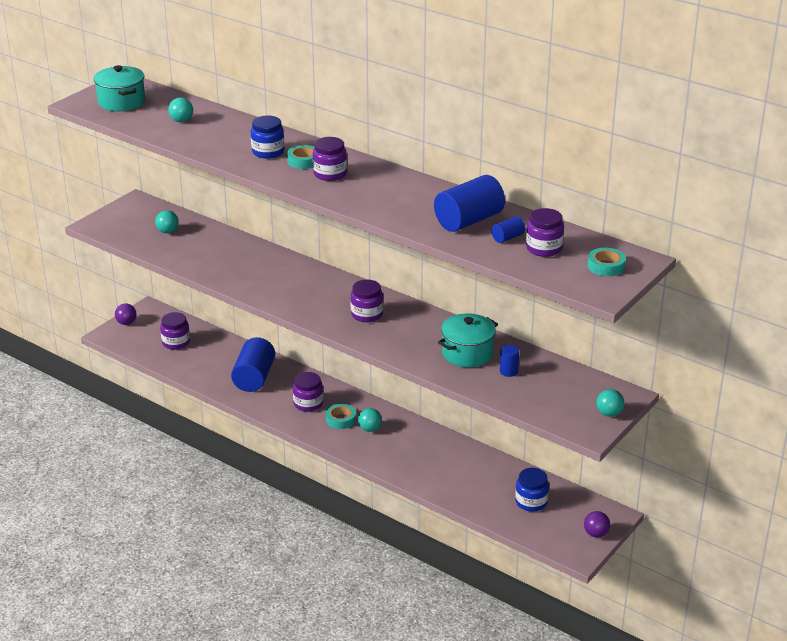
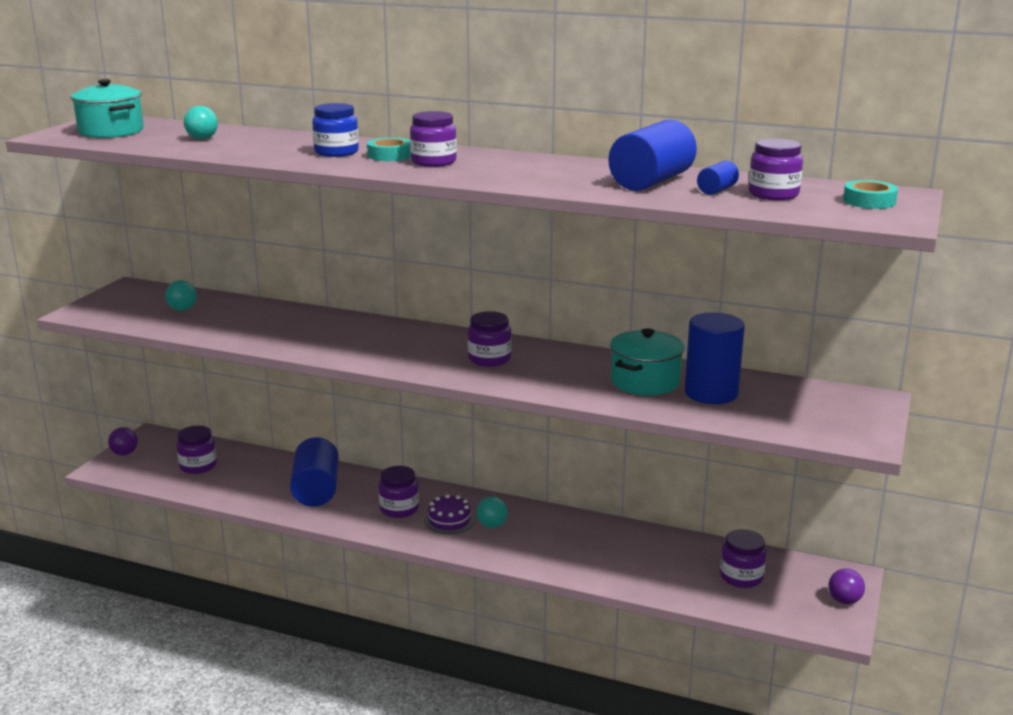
camera: 15 degrees left, 10 degrees down
(340, 419) = (449, 520): turquoise tape -> purple cake
(508, 371) = (711, 393): blue cylinder -> blue cylinder, size x2.14
(531, 502) = (741, 577): blue jar -> purple jar
(609, 413) = (871, 419): turquoise ball -> none

